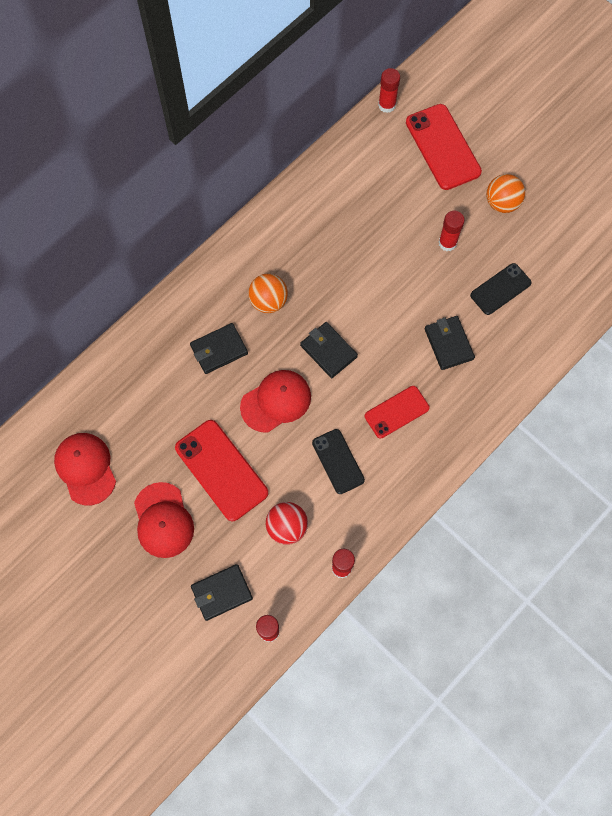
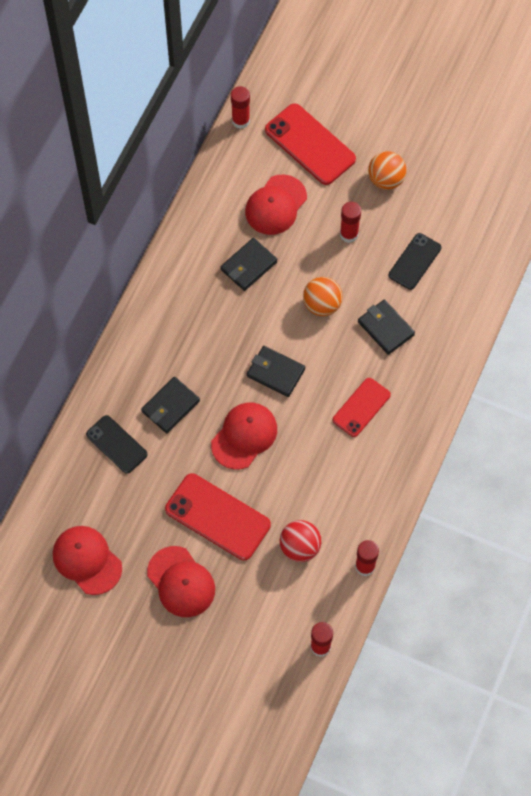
camera: 20 degrees left, 5 degrees down
(222, 592) = (262, 628): black wallet -> black wallet (249, 266)
(268, 301) = (200, 345): orange ball -> orange ball (322, 305)
(338, 461) = (324, 471): black phone -> black phone (116, 444)
(389, 193) = (275, 205): none -> red cap

